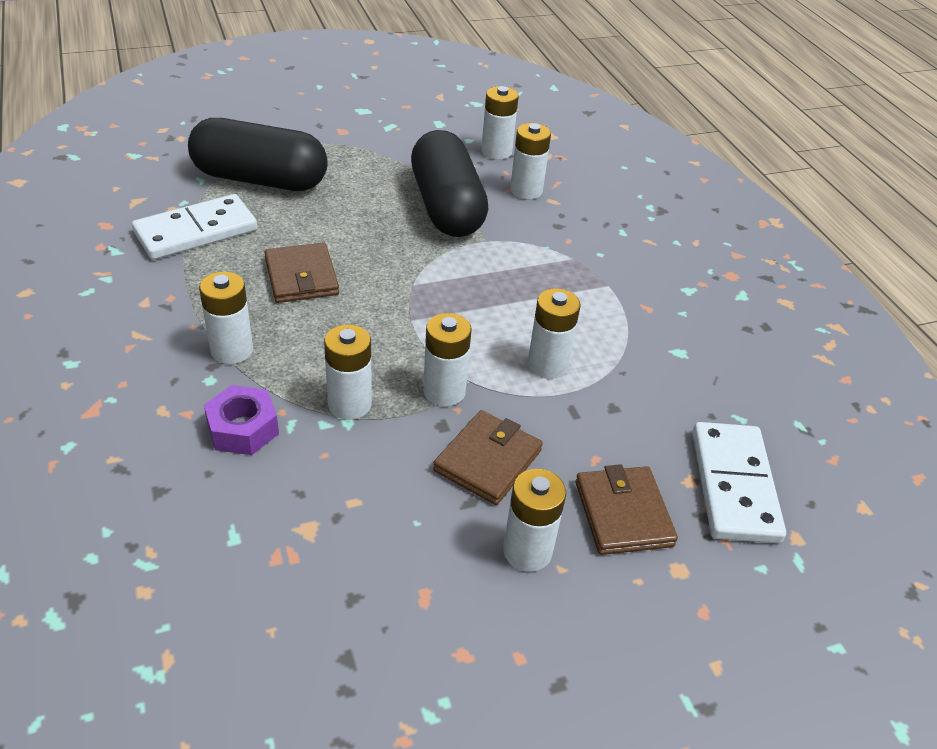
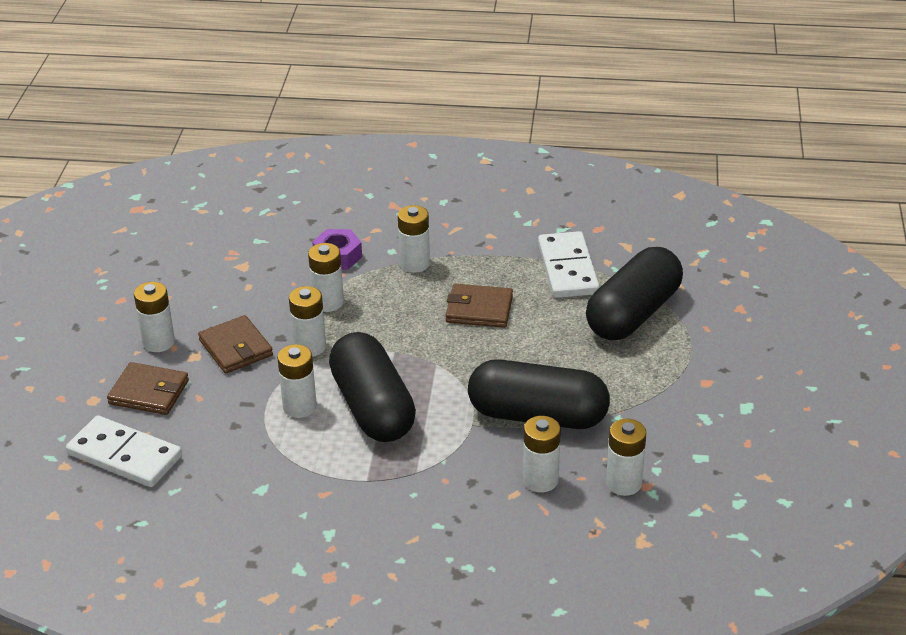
camera: 120 degrees right, 5 degrees down
(509, 310) = (372, 407): none -> black capsule

